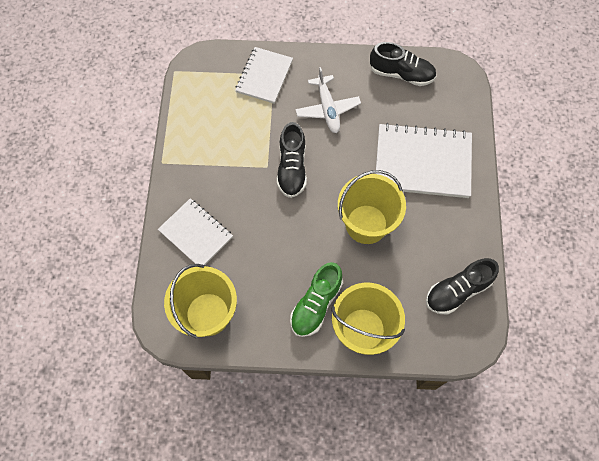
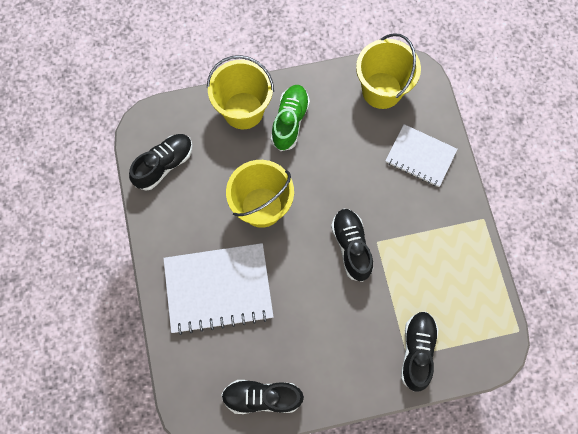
camera: 165 degrees right, 5 degrees up
(264, 76) = (417, 351): white notebook -> black shoe
(327, 109) = (334, 327): white plane -> none

